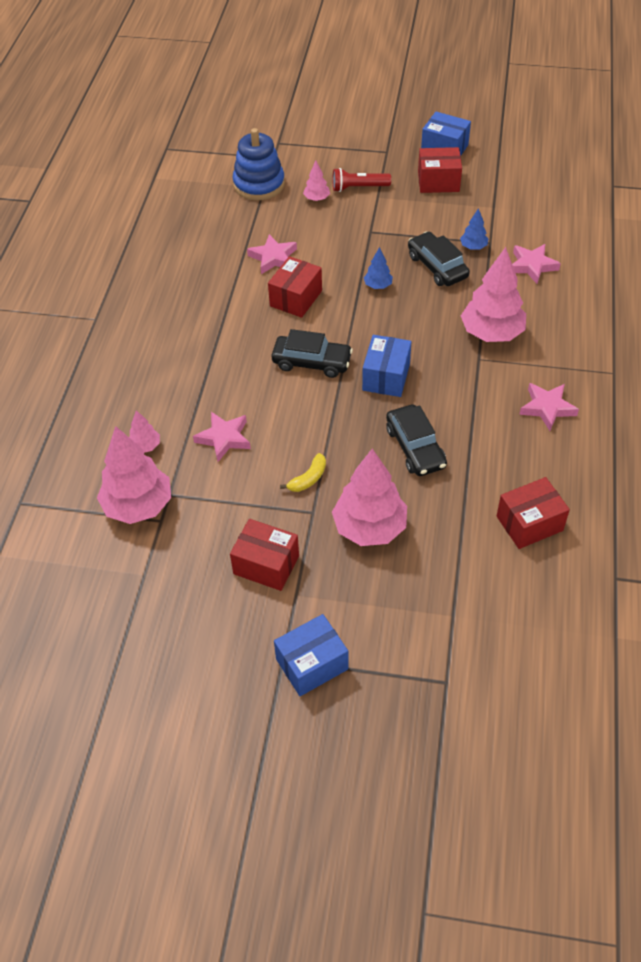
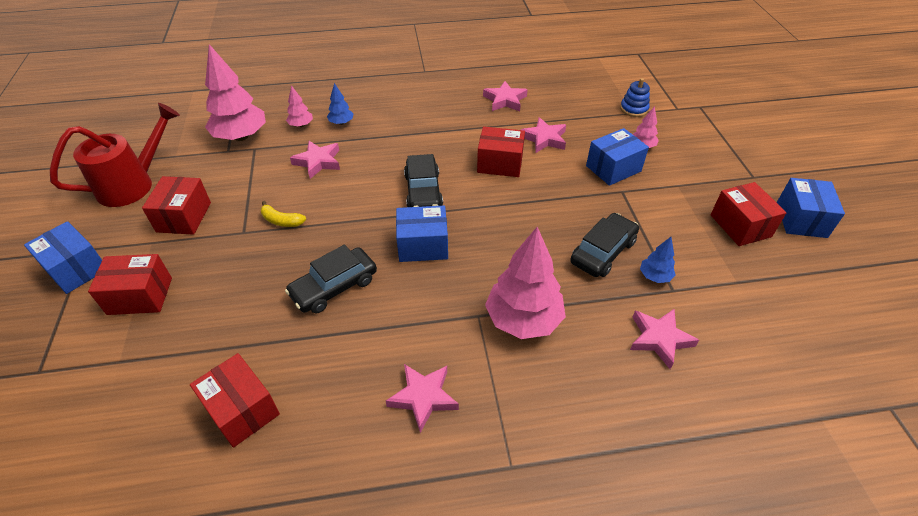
camera: 70 degrees right, 5 degrees down
(183, 617) = (133, 184): none -> red watering can
(193, 268) = (505, 100): none -> pink star
(259, 184) = (634, 109): blue stacking toy -> blue stacking toy, size x0.56
(338, 227) = (613, 168): none -> blue box
(358, 188) = (680, 169): red flashlight -> none
(369, 527) = (228, 274): pink tree -> none
(374, 602) = (140, 296): none -> red box
(378, 286) = (547, 213): blue tree -> blue tree (341, 123)

